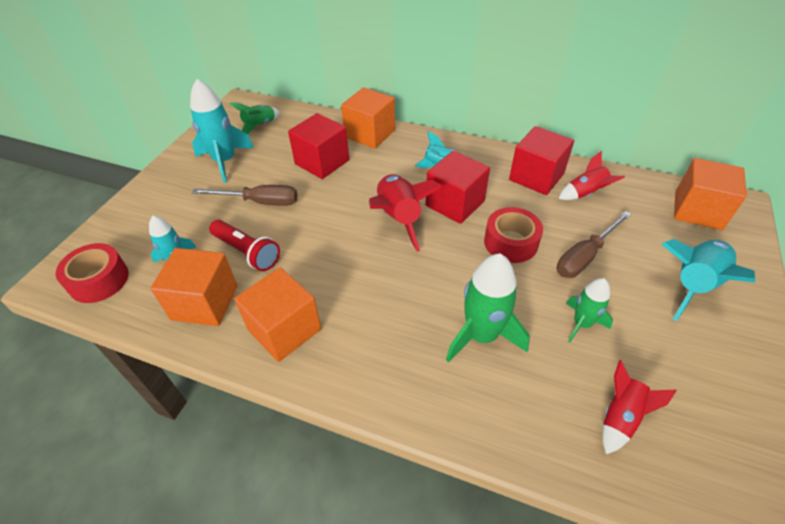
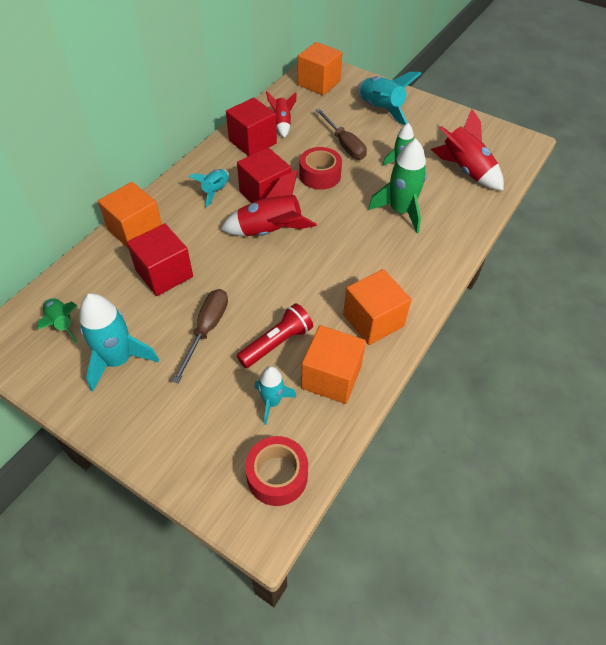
camera: 80 degrees left, 5 degrees up
(620, 417) = (465, 170): red rocket -> red rocket, size x1.67

